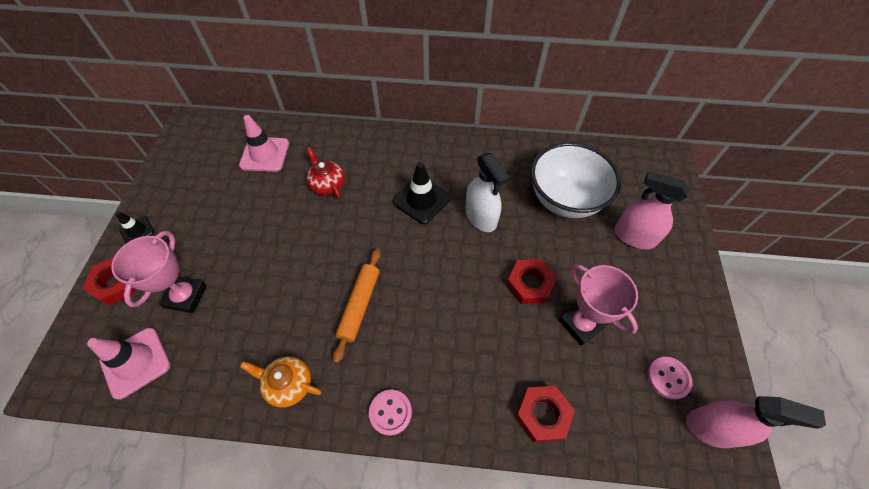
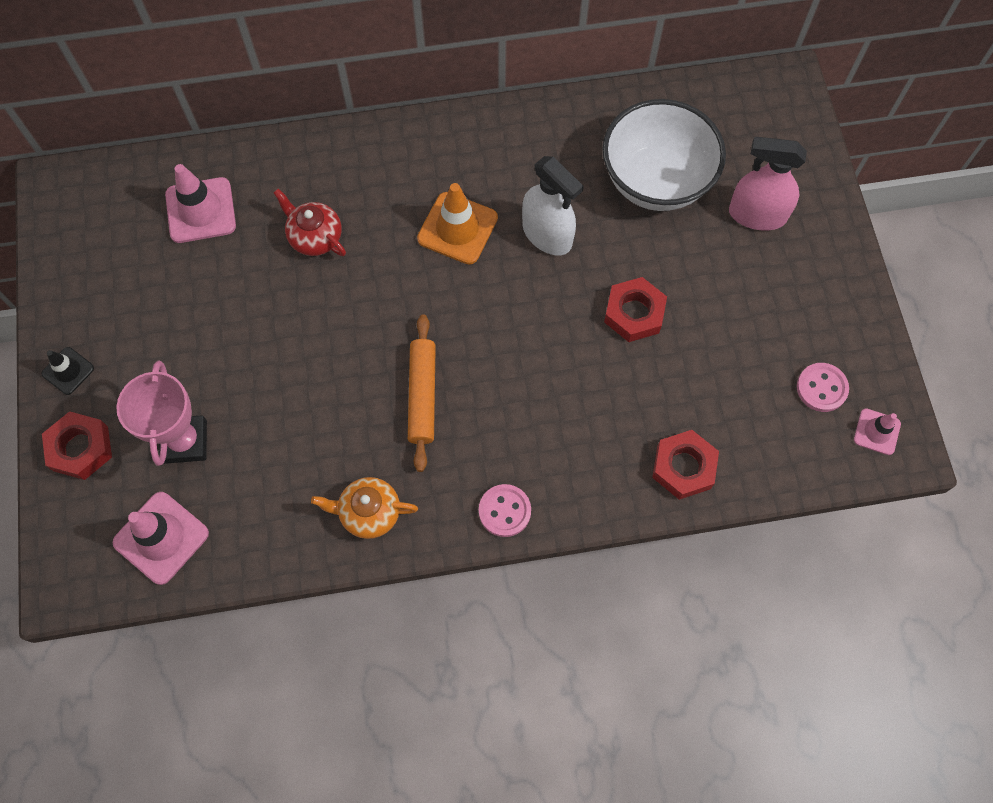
camera: 15 degrees left, 10 degrees up
(421, 200) = (457, 228): black traffic cone -> orange traffic cone
(581, 324) = (708, 349): pink trophy -> none
(712, 428) = (877, 432): pink spray bottle -> pink traffic cone

